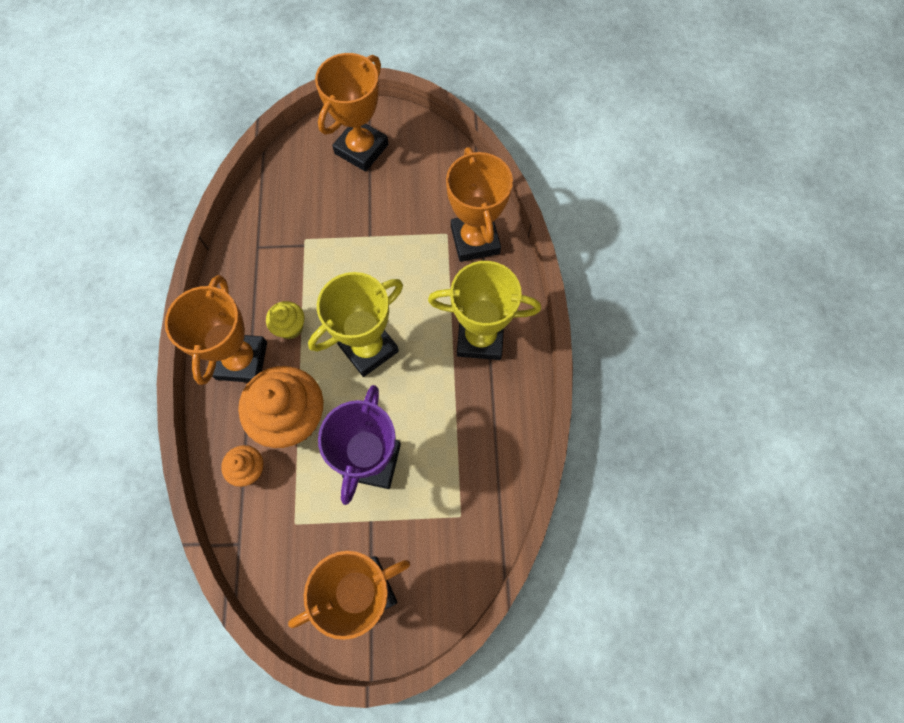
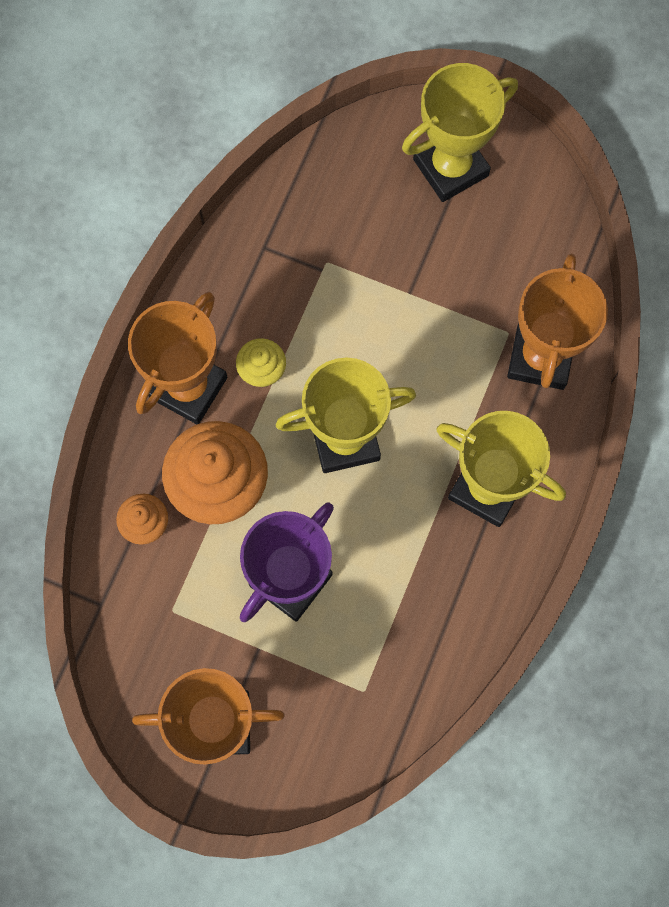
camera: 25 degrees right, 5 degrees up
(361, 149) = (450, 167): orange trophy -> yellow trophy

